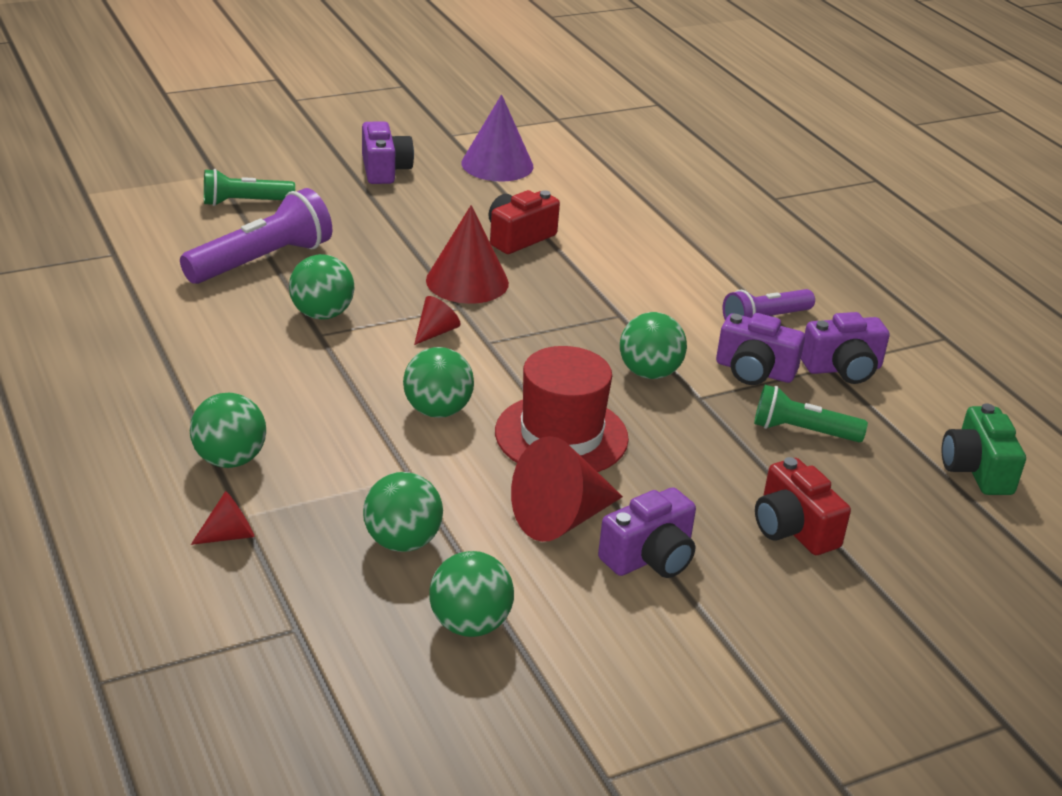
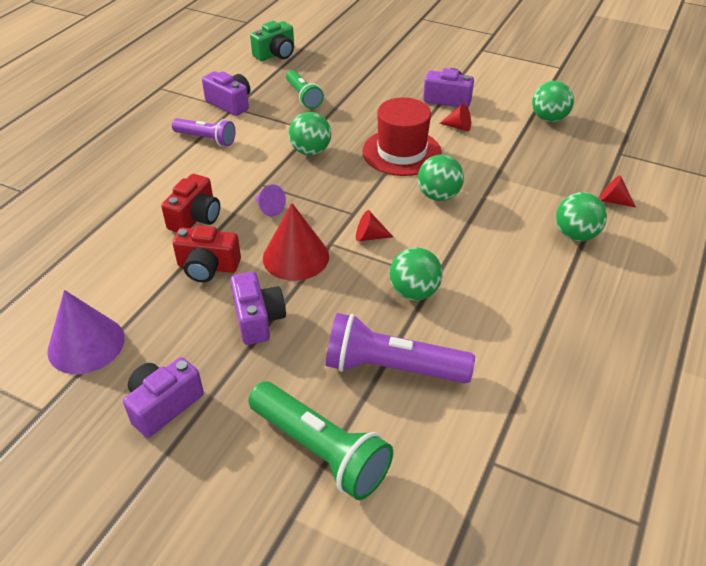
camera: 125 degrees left, 10 degrees up
(245, 202) = (320, 450): green flashlight -> green flashlight, size x1.59
(402, 542) = (537, 155): green ball -> none
(561, 518) = (458, 127): red cone -> red cone, size x0.51
(568, 301) = (269, 208): none -> purple cone
(754, 371) = (266, 124): purple camera -> purple camera (258, 319)
(793, 529) = (379, 77): red camera -> red camera (195, 218)

